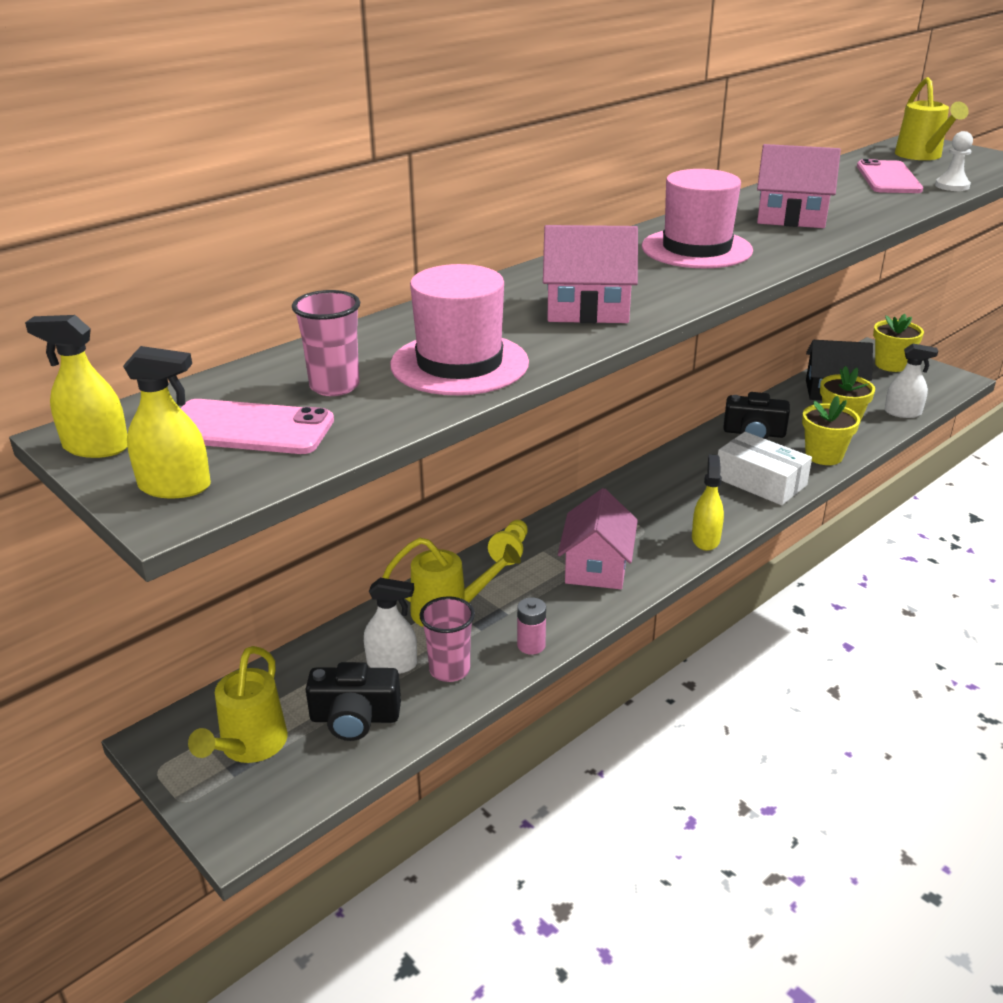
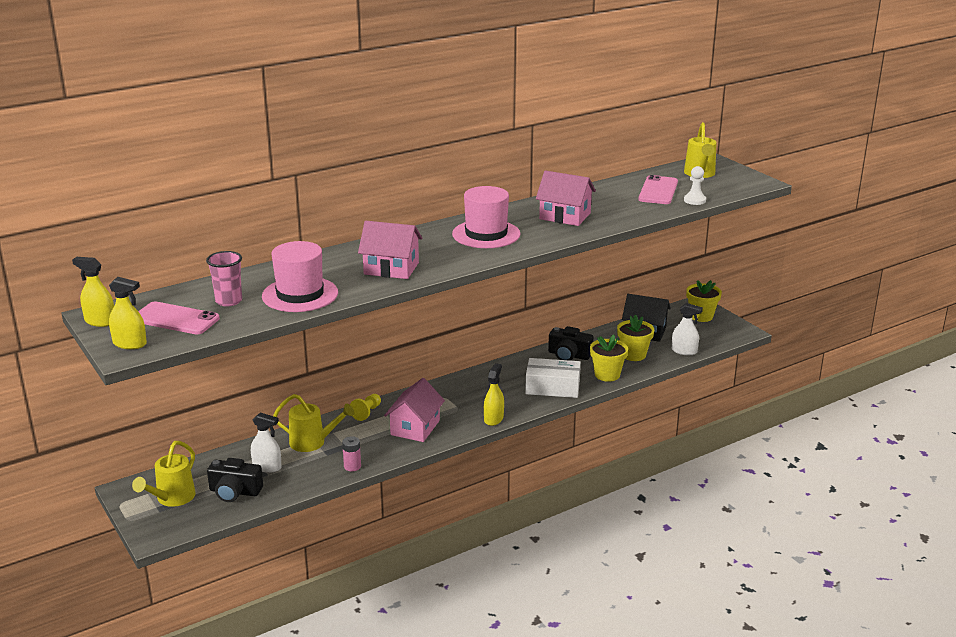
camera: 10 degrees right, 5 degrees down
(449, 670) = (298, 474): pink cup -> none
(760, 481) = (552, 387): white box -> white box turned 45 degrees counterclockwise

